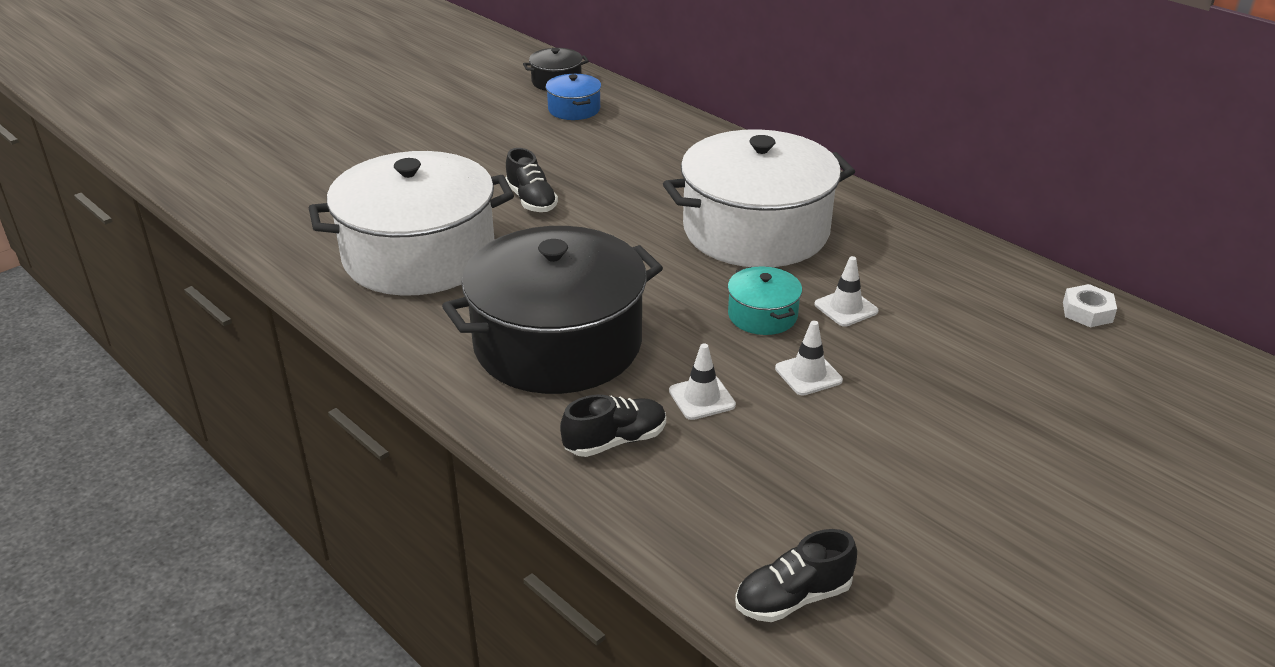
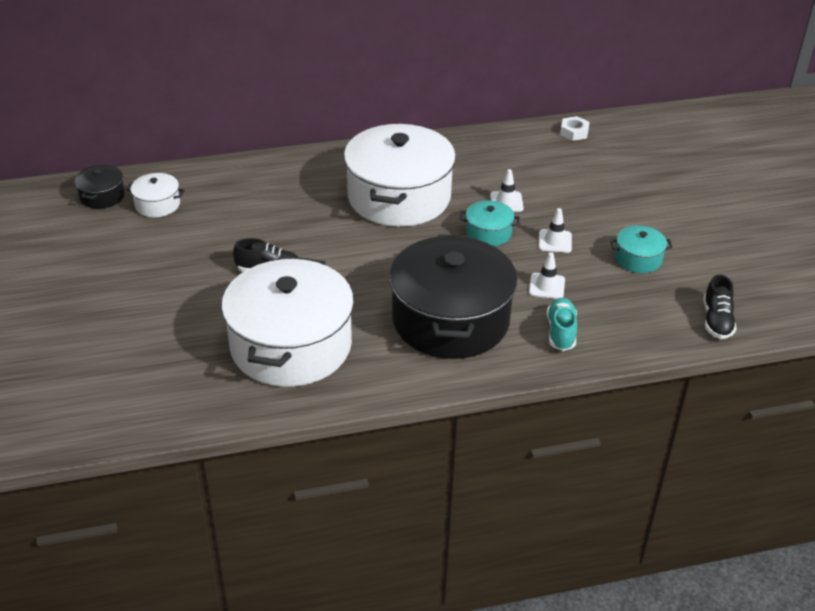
camera: 60 degrees left, 5 degrees up
(574, 109) = (157, 204): blue pot -> white pot
(615, 441) = (561, 332): black shoe -> turquoise shoe
(858, 465) = (638, 259): none -> turquoise pot

